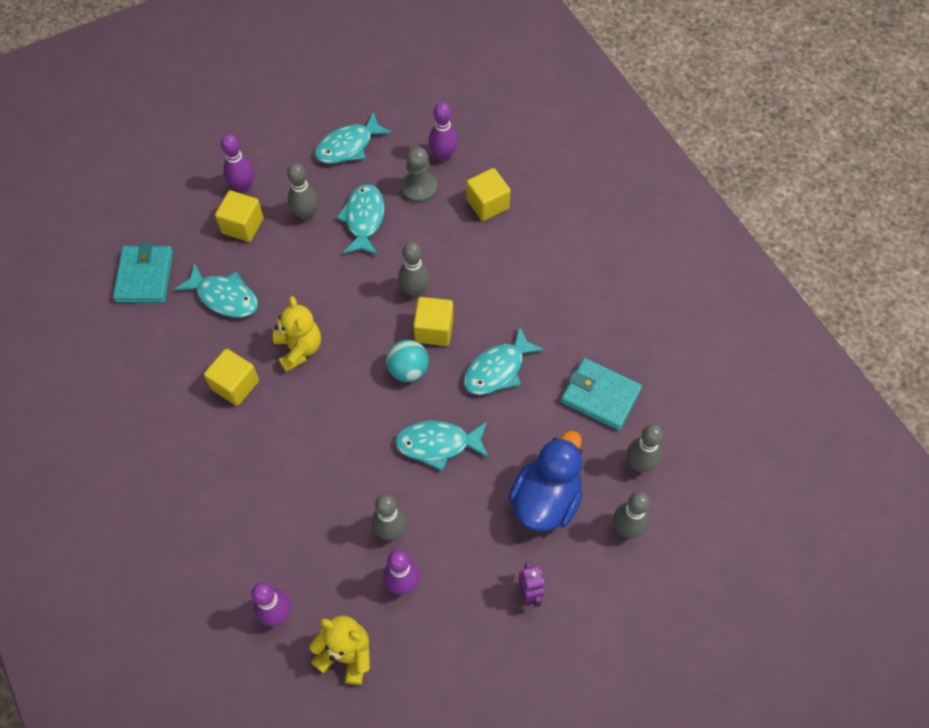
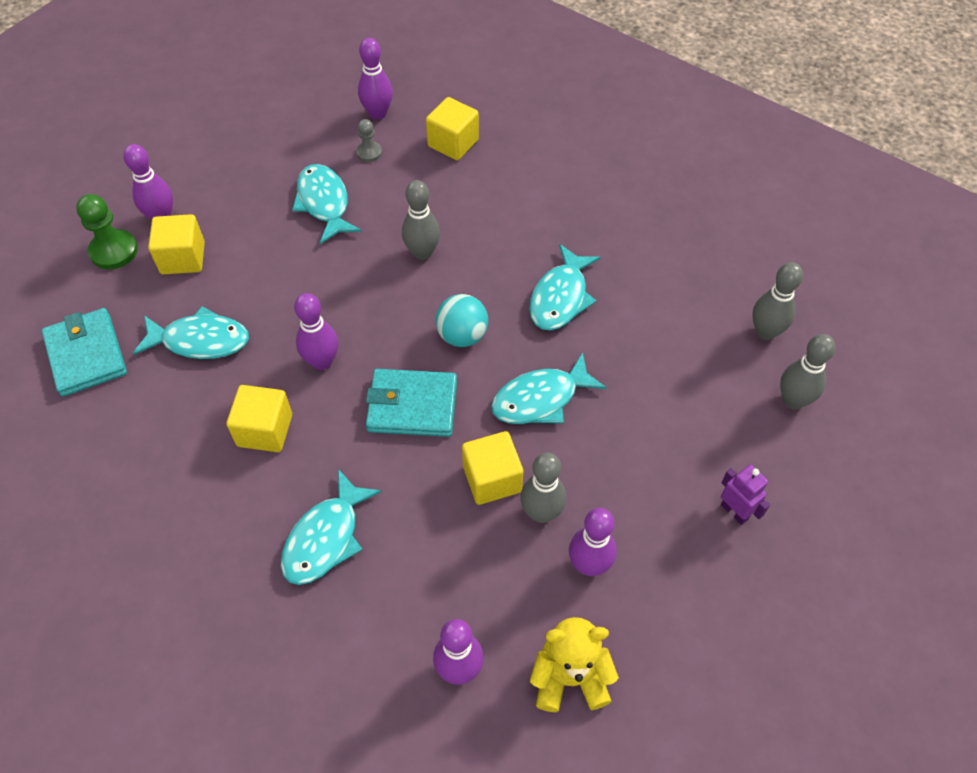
camera: 25 degrees left, 5 degrees down
(198, 201) = (114, 251): none -> green pawn
(299, 349) = (322, 361): yellow teddy bear -> purple bowling pin
(306, 214) = (253, 221): grey bowling pin -> none
(348, 146) = (266, 138): turquoise fish -> turquoise fish (325, 538)
(419, 188) = (369, 152): grey pawn -> grey pawn, size x0.59
(434, 330) = (467, 284): yellow cube -> yellow cube (492, 479)
(546, 499) = (692, 407): blue duck -> none
(600, 396) = (683, 282): turquoise wallet -> turquoise wallet (412, 406)

